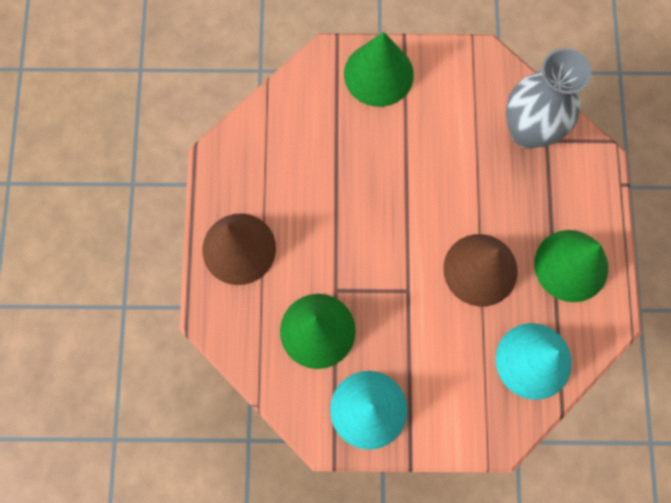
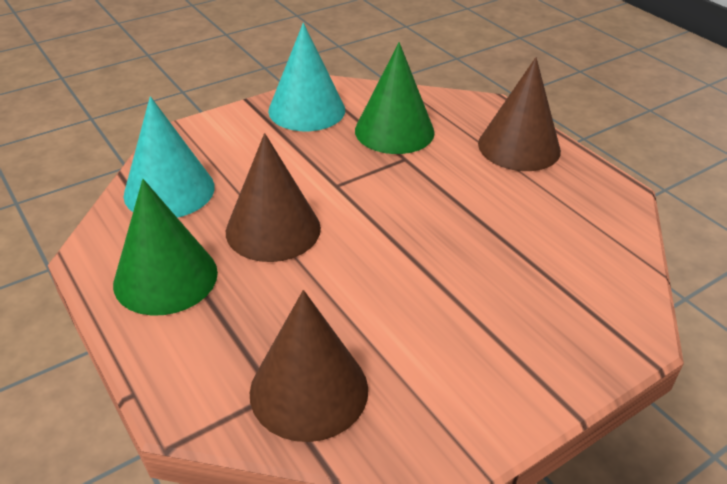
camera: 145 degrees right, 35 degrees down
(378, 74) = (560, 350): green cone -> none
(528, 131) = (309, 390): grey vase -> brown cone

